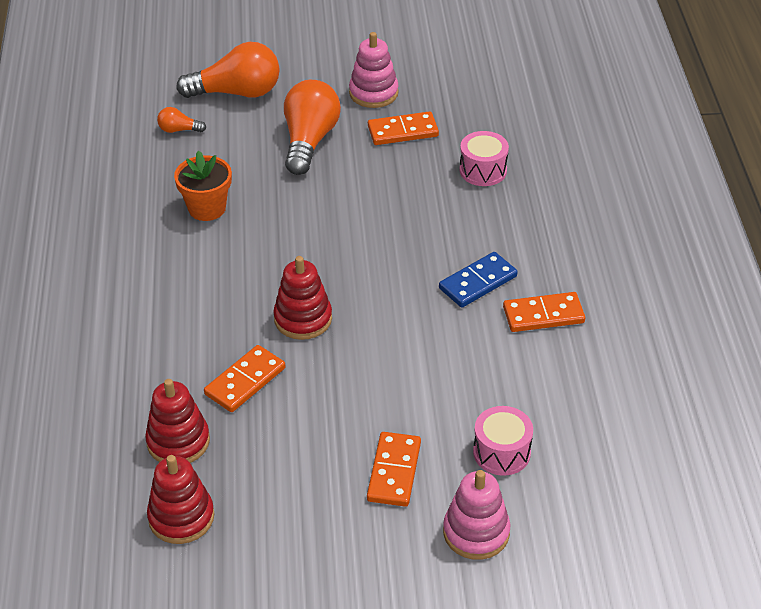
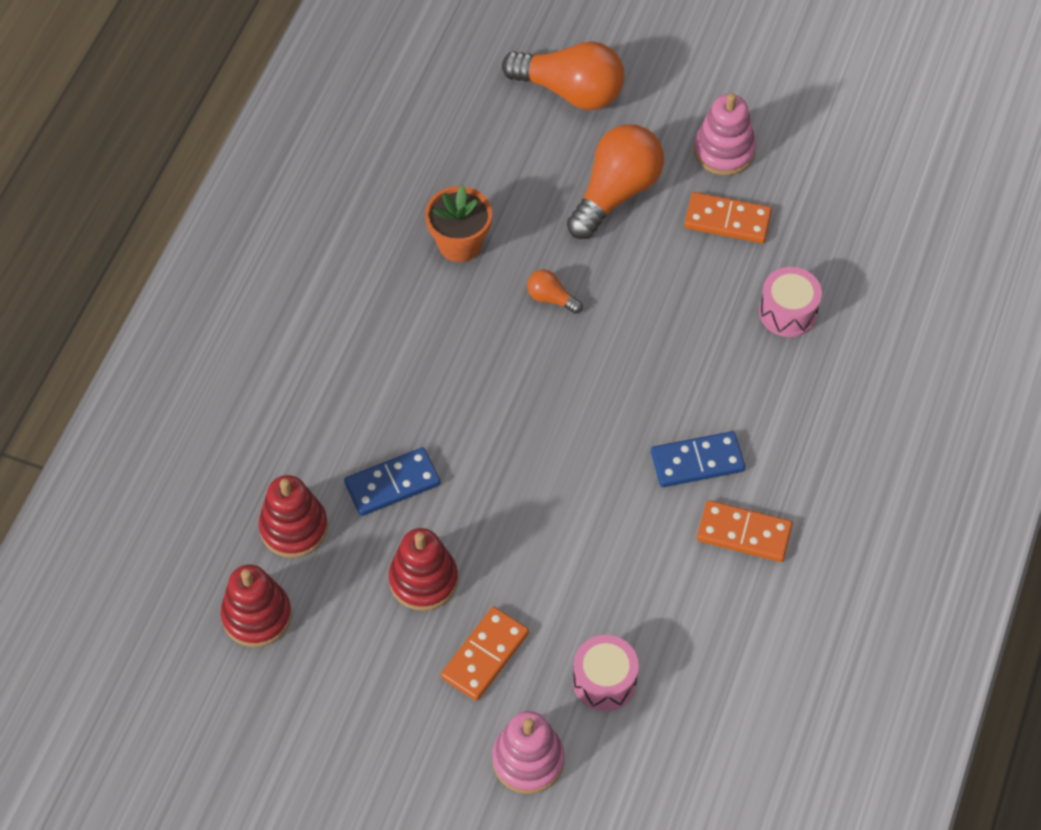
camera: 25 degrees right, 15 degrees up
(179, 130) = (481, 121): orange light bulb -> orange light bulb (551, 298)
(245, 381) = (392, 484): orange domino -> blue domino
(303, 319) = (488, 431): red stacking toy -> red stacking toy (423, 580)

